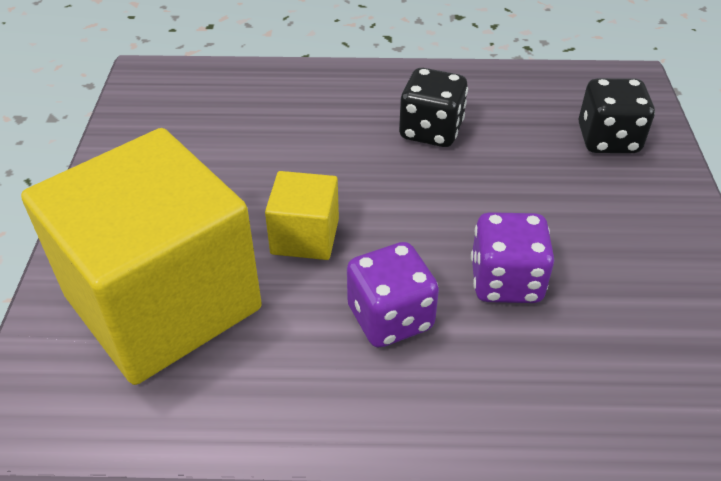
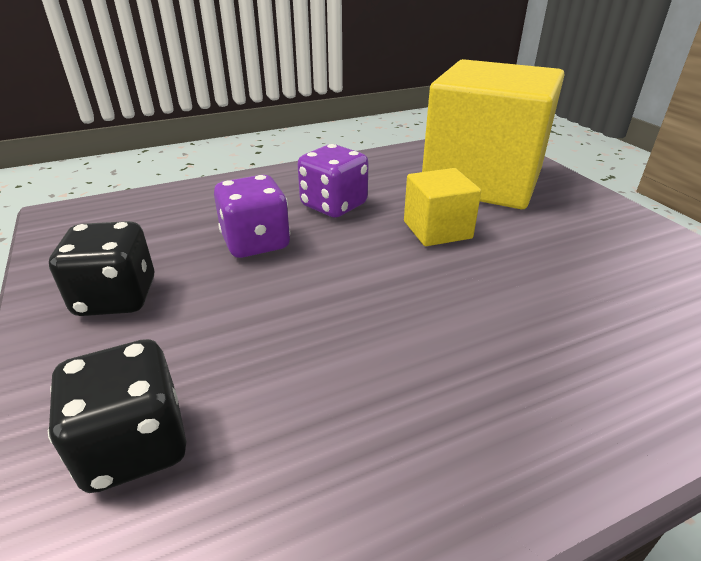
camera: 155 degrees right, 10 degrees down
(431, 131) = (408, 367): black dice -> black dice (116, 298)

